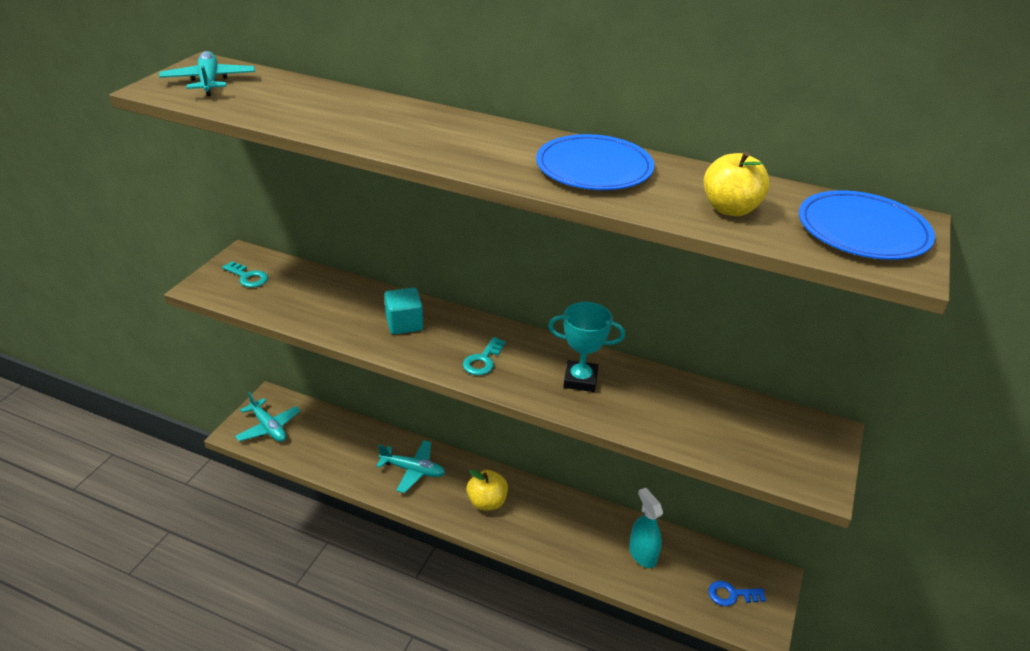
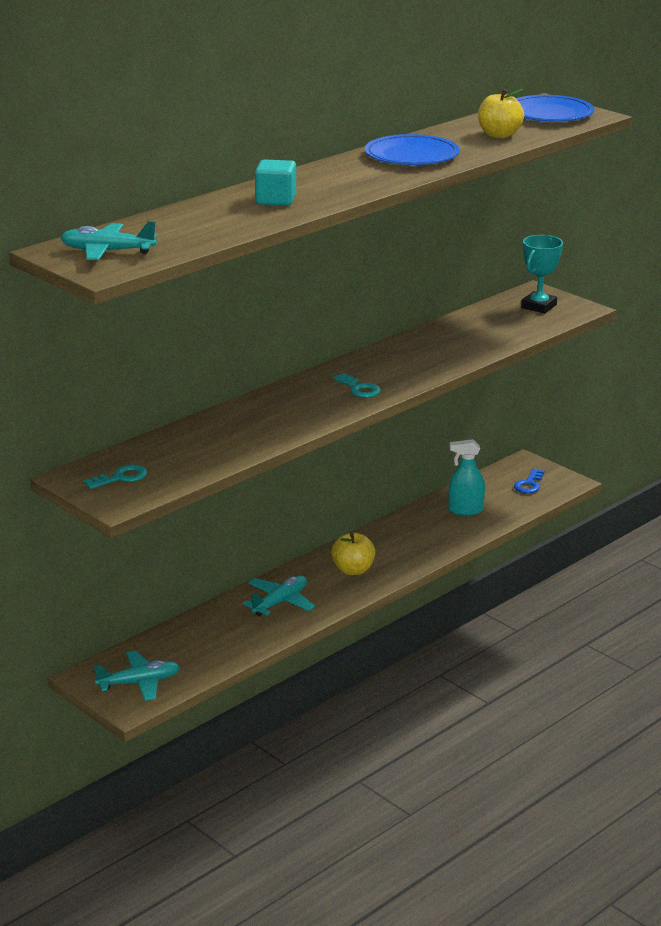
camera: 65 degrees left, 10 degrees down
(404, 324) = (276, 412): turquoise cube -> turquoise cube (276, 200)
(580, 380) = (415, 357): turquoise trophy -> turquoise trophy (539, 306)

